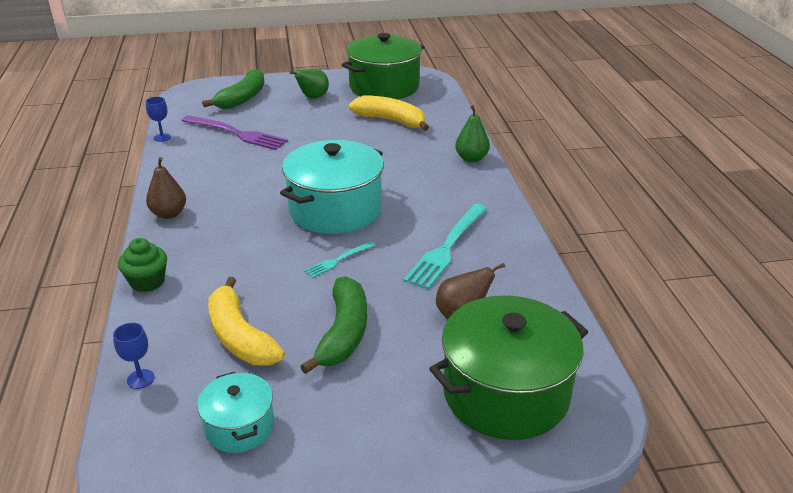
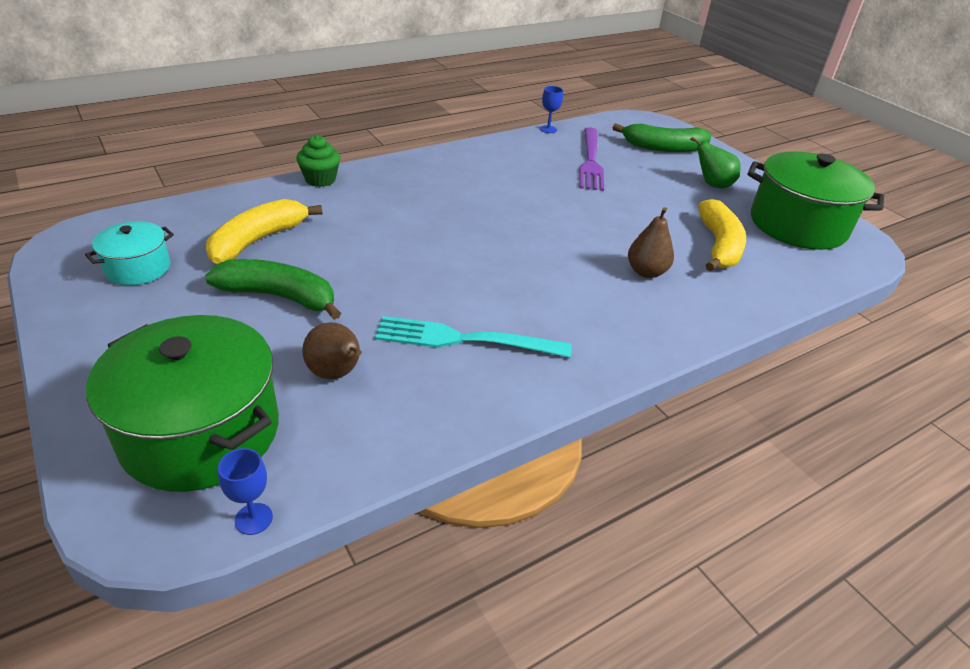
camera: 65 degrees right, 5 degrees up
(140, 379) = (193, 209): blue goblet -> blue goblet (253, 519)
(169, 214) = (425, 163): brown pear -> brown pear (646, 272)
(335, 210) = (492, 247): turquoise pot -> none
(338, 260) = (399, 268): turquoise fork -> none
(344, 333) = (279, 296): green banana -> green banana turned 150 degrees counterclockwise
(471, 158) = (689, 326): green pear -> none

